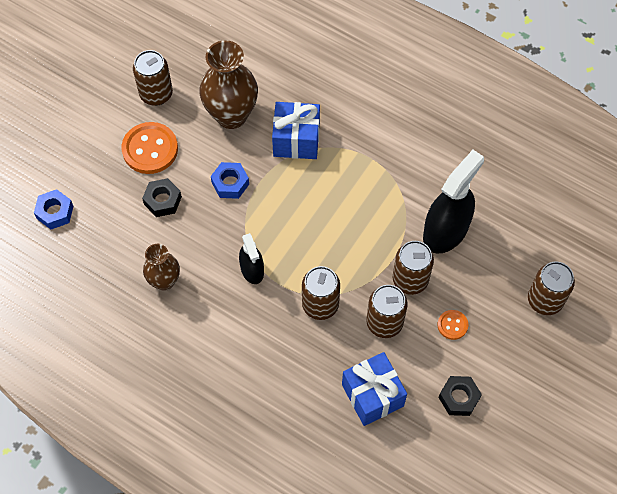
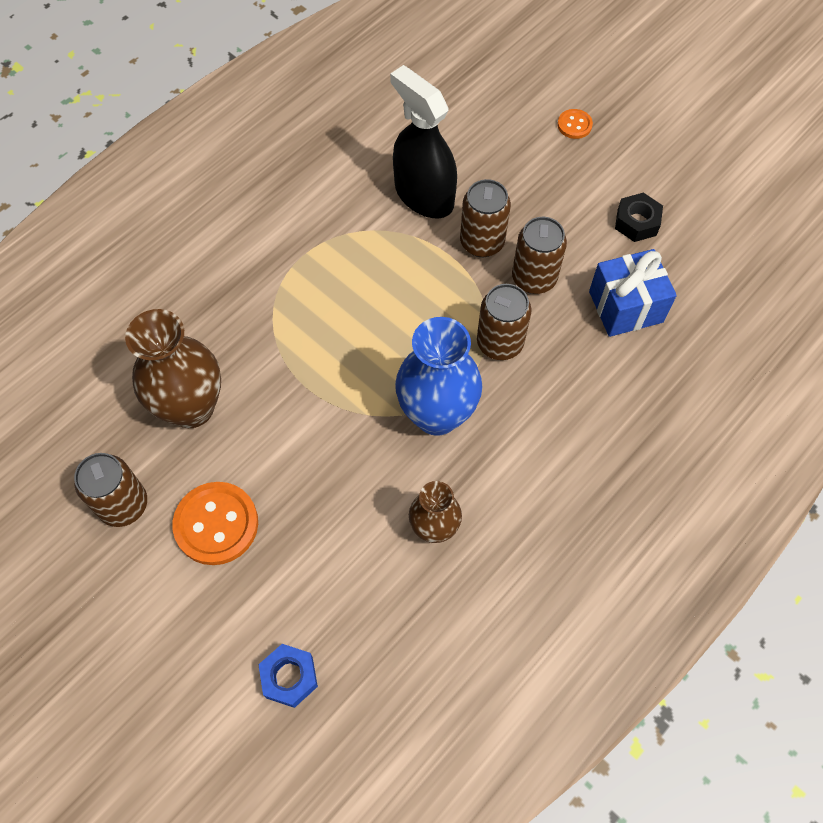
camera: 80 degrees left, 0 degrees up
(162, 200) = (306, 516): black nut -> none
(230, 183) = (300, 424): blue nut -> none
(252, 270) = (437, 414): black spray bottle -> blue vase
(296, 140) = (254, 333): blue gift -> none
(452, 325) = (546, 211): orange button -> orange button (574, 125)
(545, 300) = (528, 121): brown can -> none

